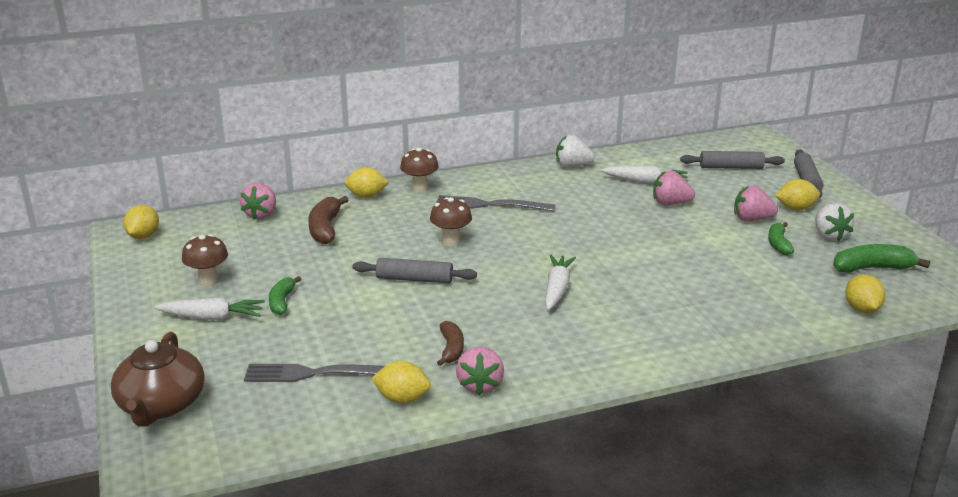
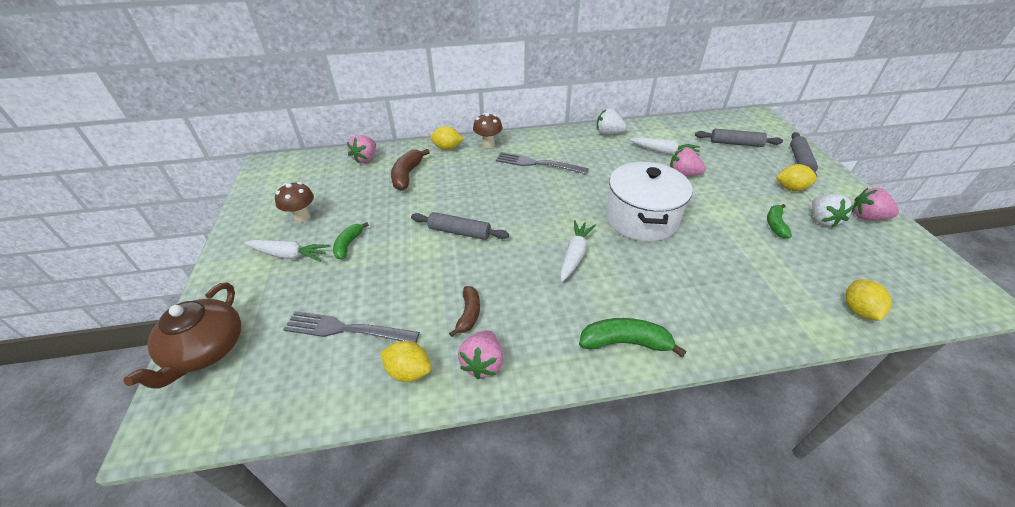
camera: 10 degrees right, 15 degrees up
(143, 236) = (275, 171): yellow lemon -> none
(451, 241) = (498, 196): brown mushroom -> none
(627, 250) = (641, 218): none -> white pot
(752, 219) = (751, 196): pink strawberry -> pink strawberry (867, 217)
(872, 268) = (865, 261): green banana -> green banana (625, 342)

